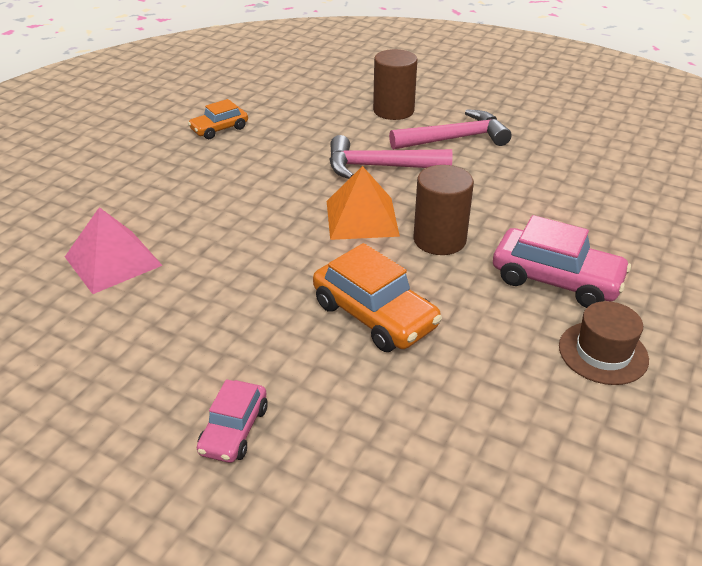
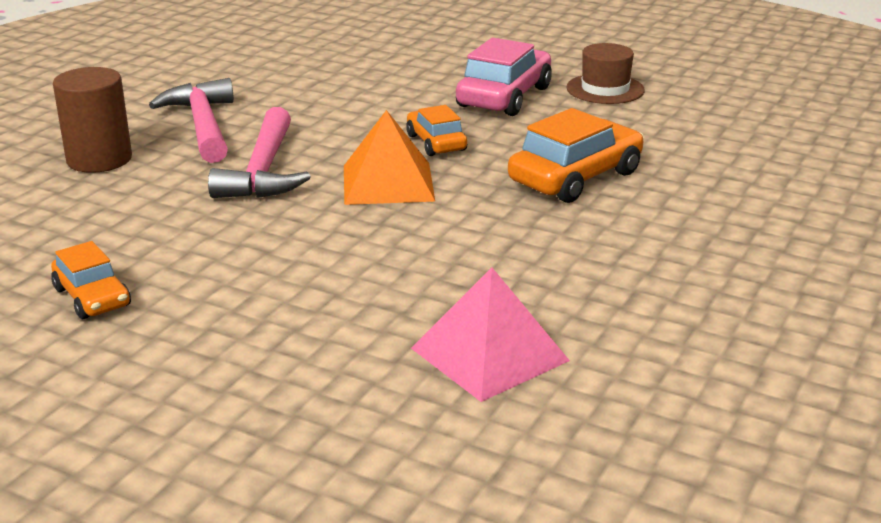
camera: 90 degrees left, 10 degrees down
(234, 430) = (767, 243): pink car -> none
(439, 240) = (436, 143): brown cylinder -> orange car

